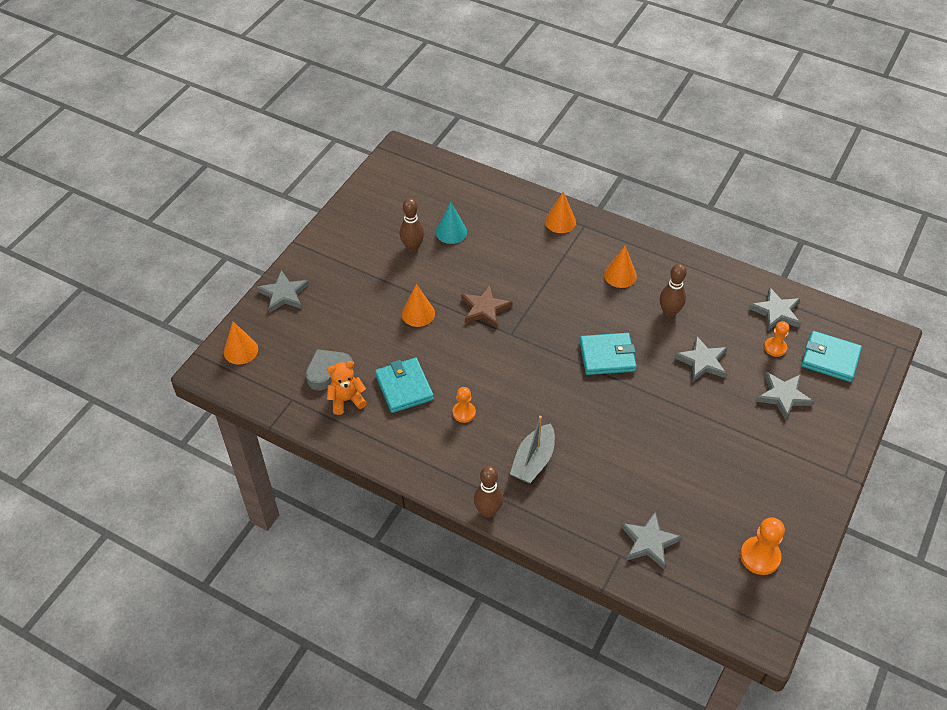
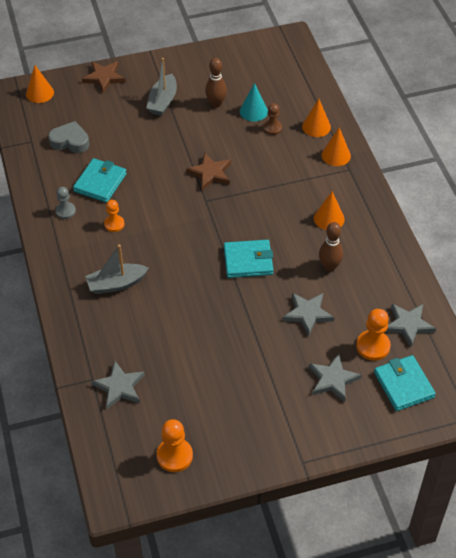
camera: 45 degrees right, 0 degrees up
(284, 294) = (104, 78): grey star -> brown star
(346, 400) = (59, 165): orange teddy bear -> none
(364, 278) = (163, 101): none -> grey boat
(407, 435) = (65, 211): none -> grey pawn
(418, 313) = (166, 146): orange cone -> orange cone (316, 126)
(484, 235) = (272, 128): none -> brown pawn
(488, 511) = (52, 289): brown bowling pin -> none
(607, 356) = (248, 261): turquoise wallet -> turquoise wallet turned 45 degrees counterclockwise
(775, 347) = (373, 346): orange pawn -> orange pawn, size x1.55

